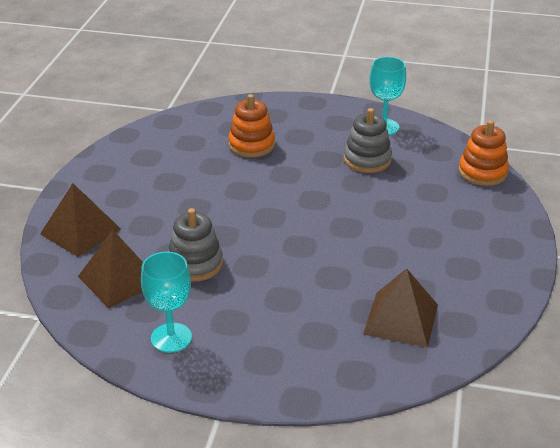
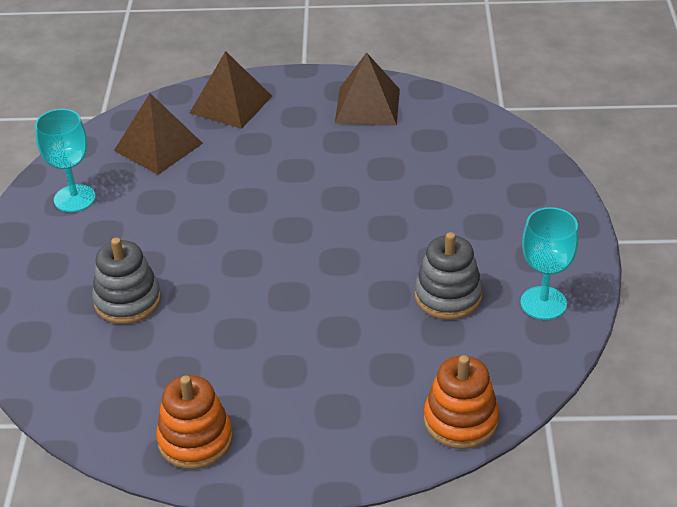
camera: 80 degrees right, 5 degrees up
(195, 264) = (192, 190): grey stacking toy -> grey stacking toy (127, 301)
(251, 145) = (443, 188): orange stacking toy -> orange stacking toy (195, 440)
(401, 319) = (120, 362): brown pyramid -> brown pyramid (367, 106)

